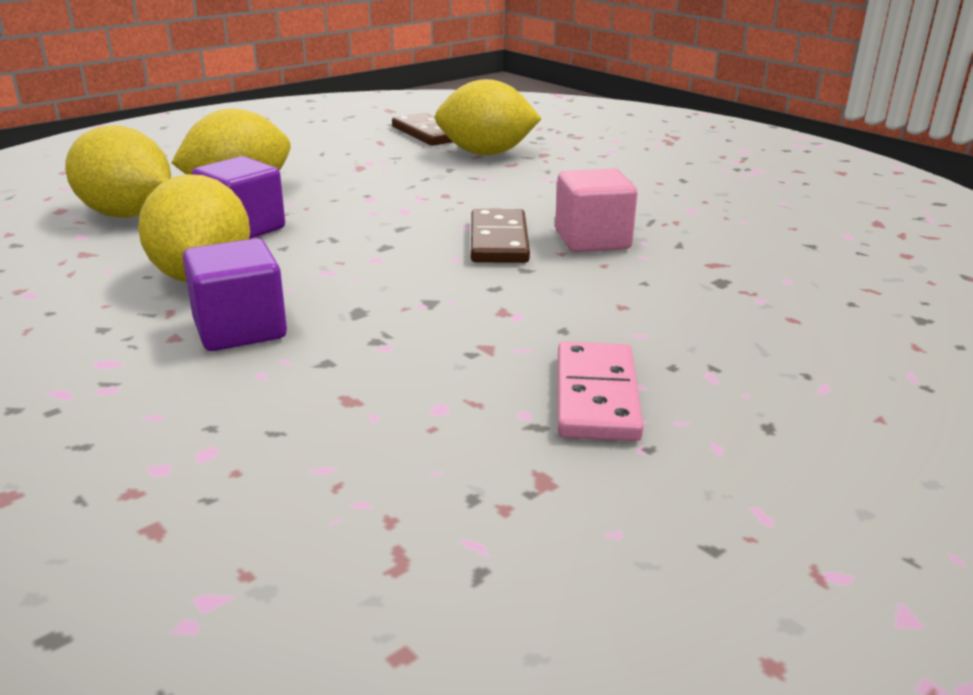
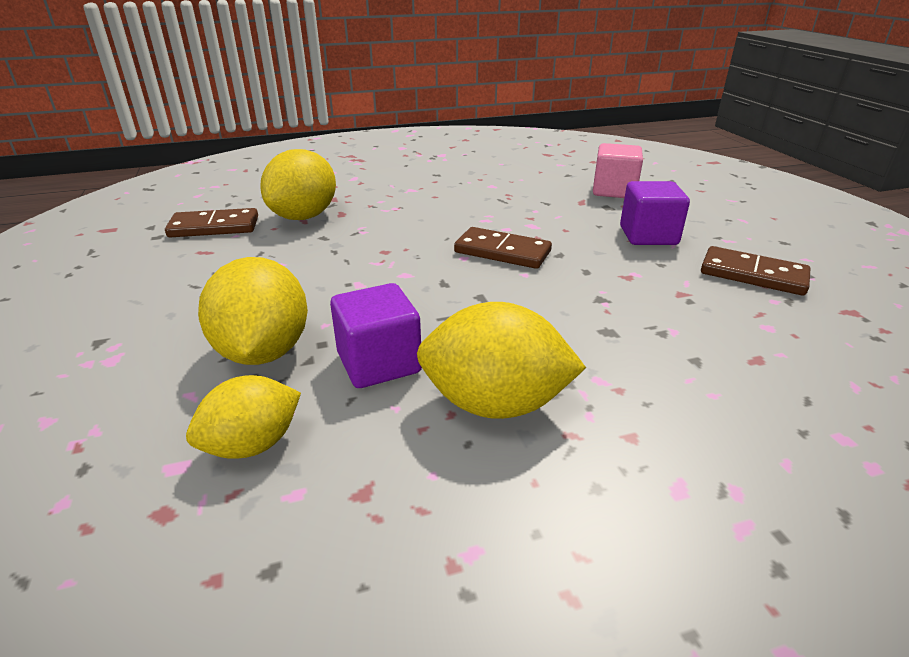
camera: 65 degrees left, 5 degrees up
(127, 215) = (253, 445): yellow lemon -> yellow lemon, size x0.64
(240, 329) = (626, 395): purple cube -> purple cube (648, 236)
(592, 240) = (522, 223): pink cube -> pink cube (614, 191)
(596, 396) = (753, 275): pink domino -> brown domino

